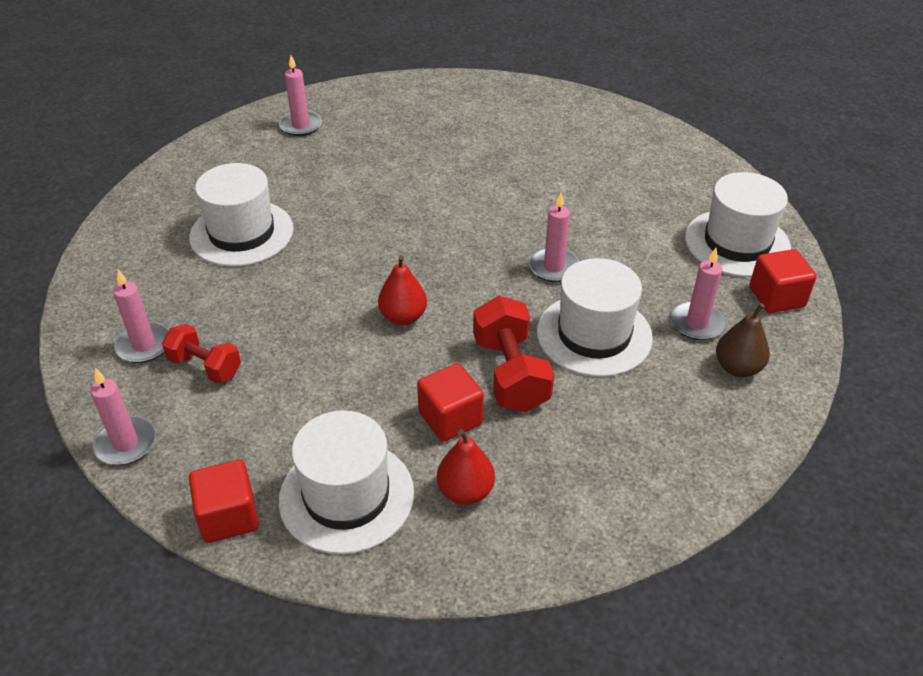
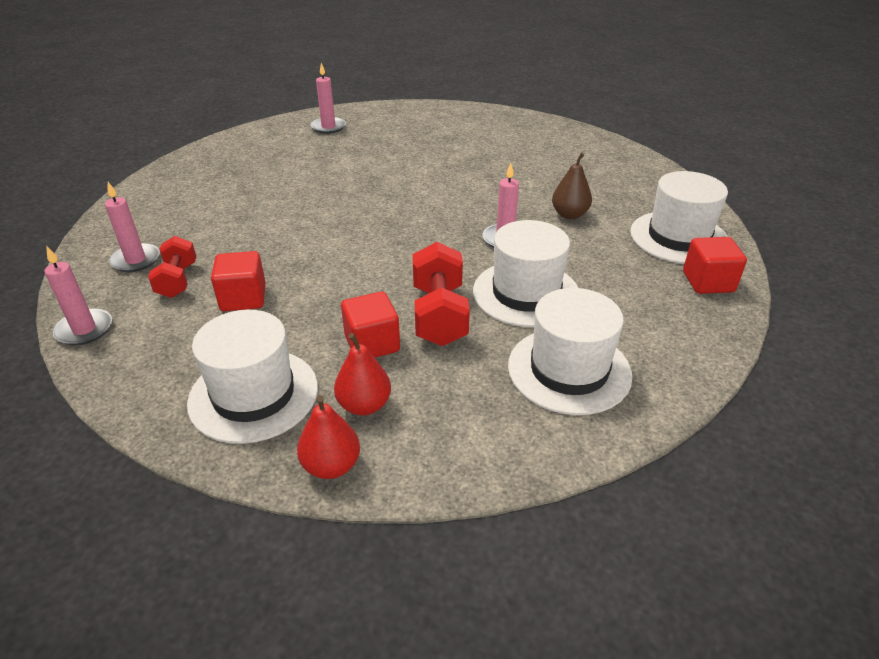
camera: 10 degrees right, 5 degrees down
(205, 366) = (177, 280): red dumbbell -> red dumbbell turned 45 degrees clockwise
(229, 517) = (142, 398): red cube -> red cube (243, 298)
(241, 233) = (250, 191): white hat -> white hat (569, 370)
(403, 317) = (359, 262): red pear -> red pear (331, 466)
(696, 323) = (625, 294): pink candle -> none
(737, 368) = (657, 334): brown pear -> brown pear (569, 214)

